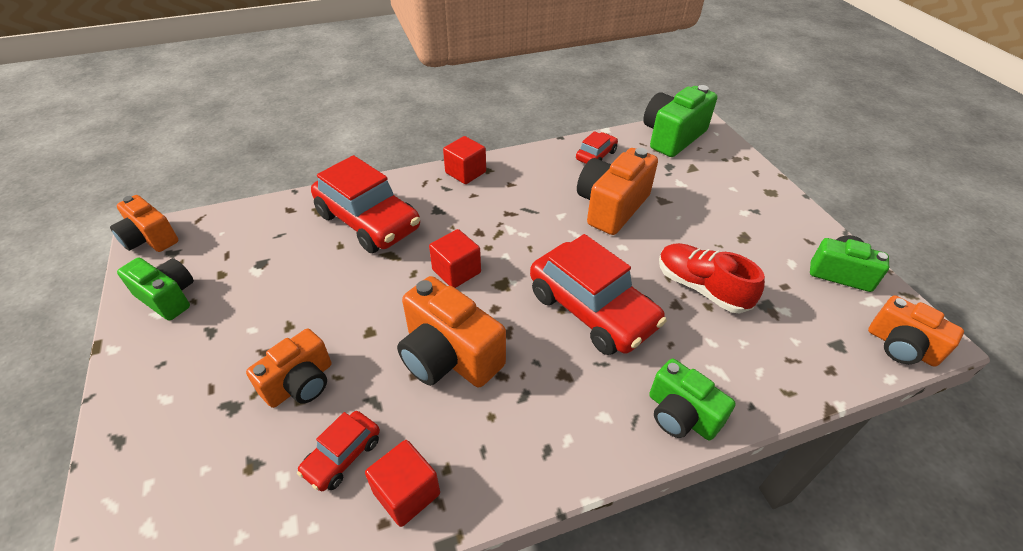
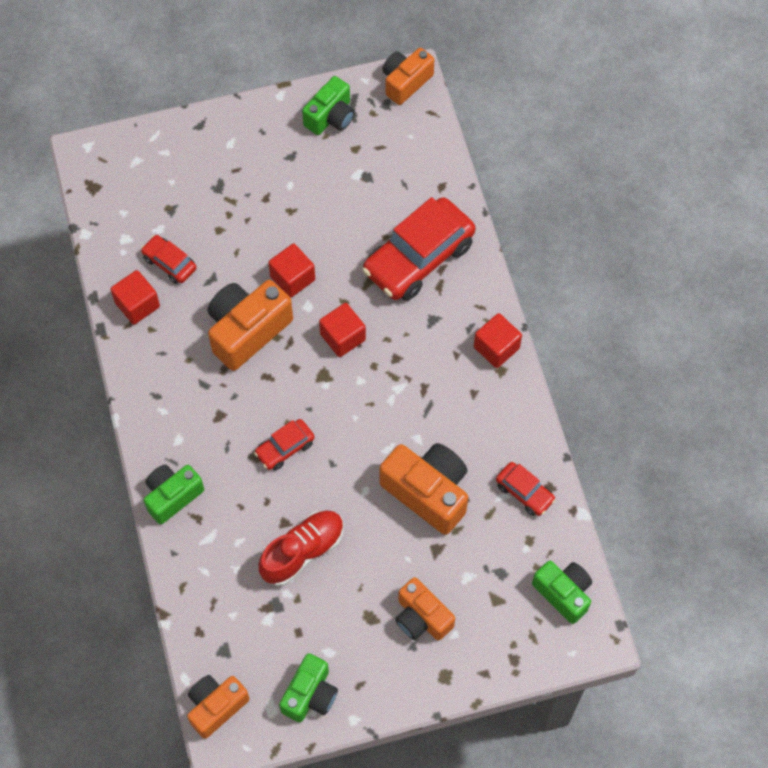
camera: 95 degrees right, 20 degrees up
(300, 383) = (233, 228): orange camera -> orange camera (421, 618)
(381, 318) = (292, 278): none -> red cube
(592, 310) = (285, 448): red car -> red car, size x0.49
(672, 137) = (563, 593): green camera -> green camera, size x0.66

